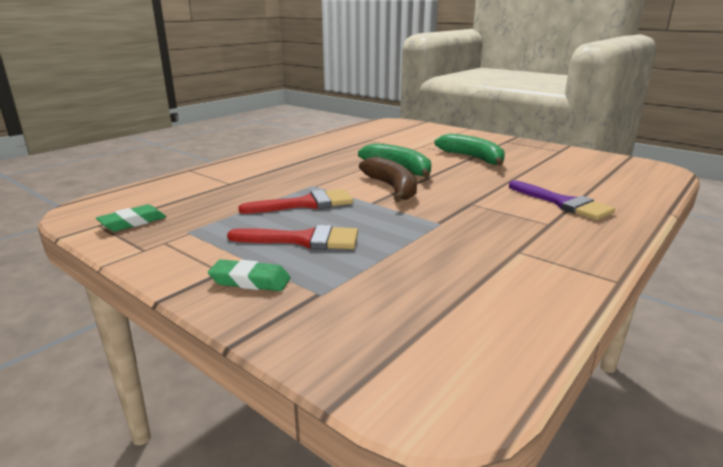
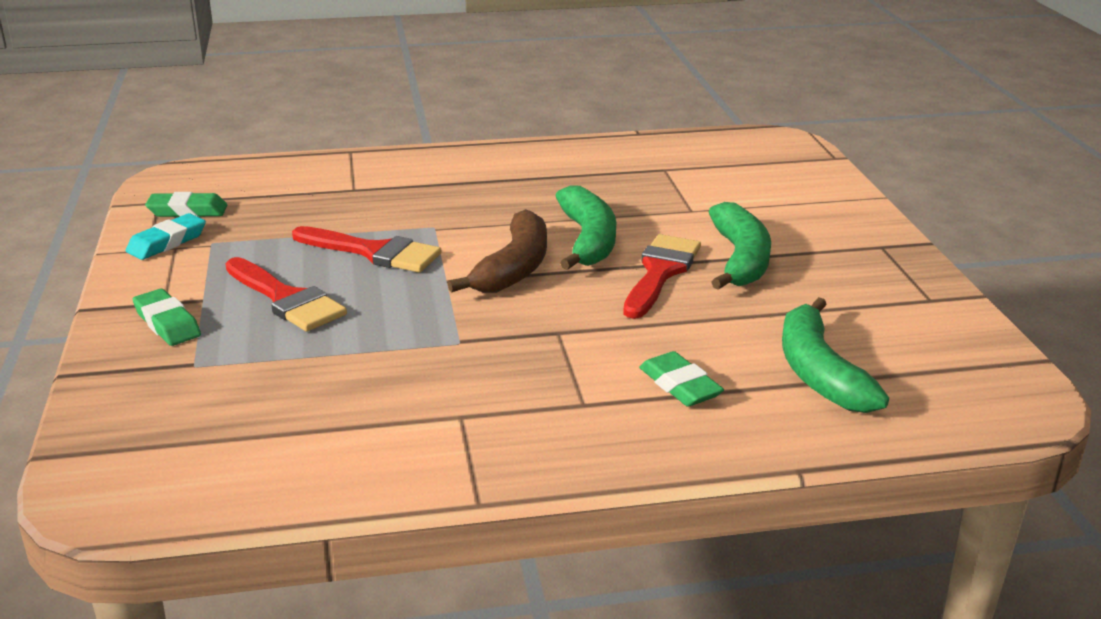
camera: 40 degrees right, 5 degrees up
(152, 241) = (167, 242): none -> turquoise eraser
(456, 170) = (660, 272): none -> red brush
(563, 203) = (680, 385): purple brush -> green eraser
(590, 181) = (819, 372): none -> green banana

